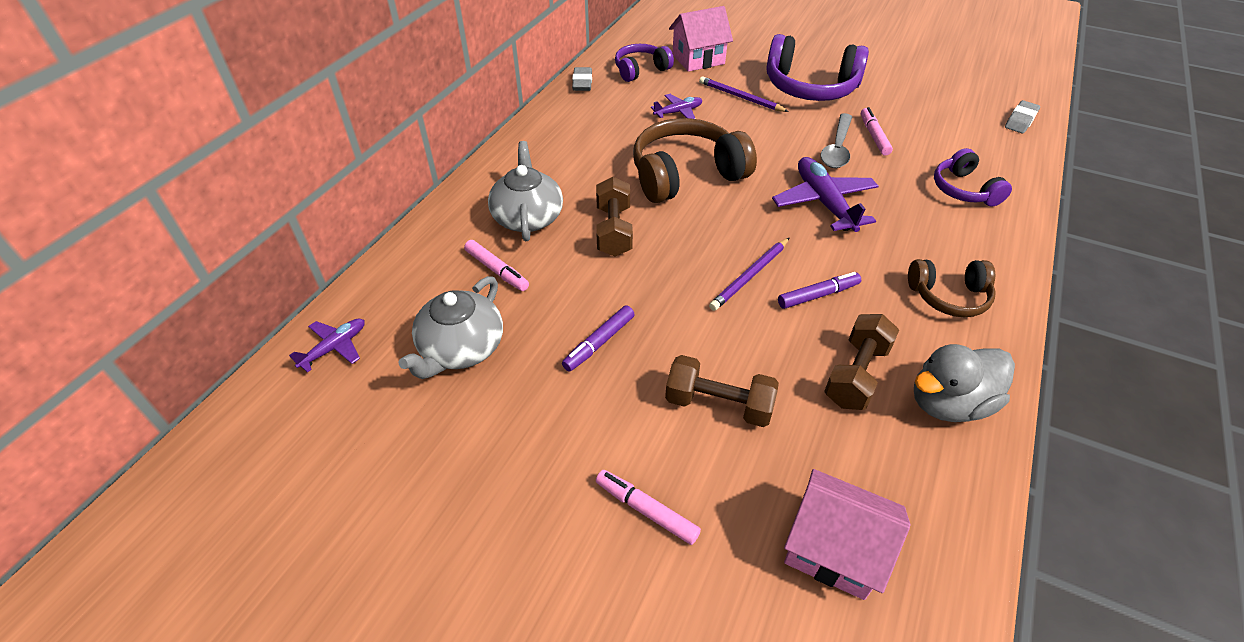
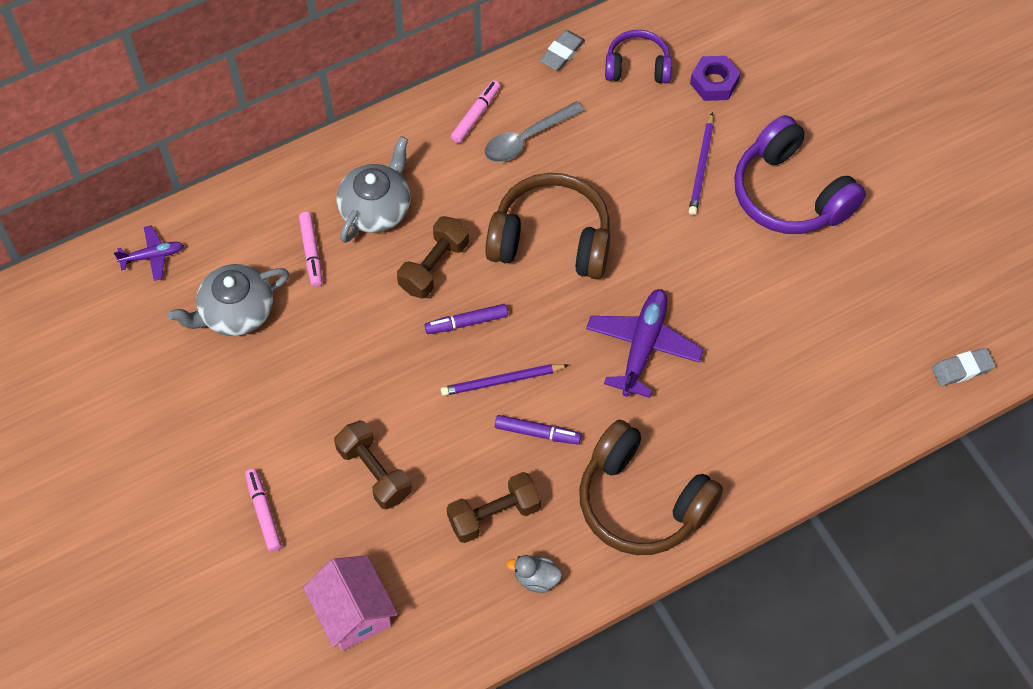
camera: 35 degrees right, 15 degrees up
(599, 343) = (334, 369): purple marker -> purple marker (466, 322)
(678, 112) = (619, 152): purple plane -> none
(698, 59) = (714, 82): pink house -> purple nut
(740, 97) = (701, 167): purple pencil -> purple pencil turned 150 degrees counterclockwise
(837, 148) = (726, 291): grey spoon -> grey spoon (527, 138)
(874, 136) = (780, 298): pink marker -> pink marker (476, 115)
(948, 296) = (642, 501): brown headphones -> brown headphones, size x1.72
(948, 403) = (536, 579): grey duck -> grey duck, size x0.54
(964, 190) = (790, 412): purple headphones -> none

